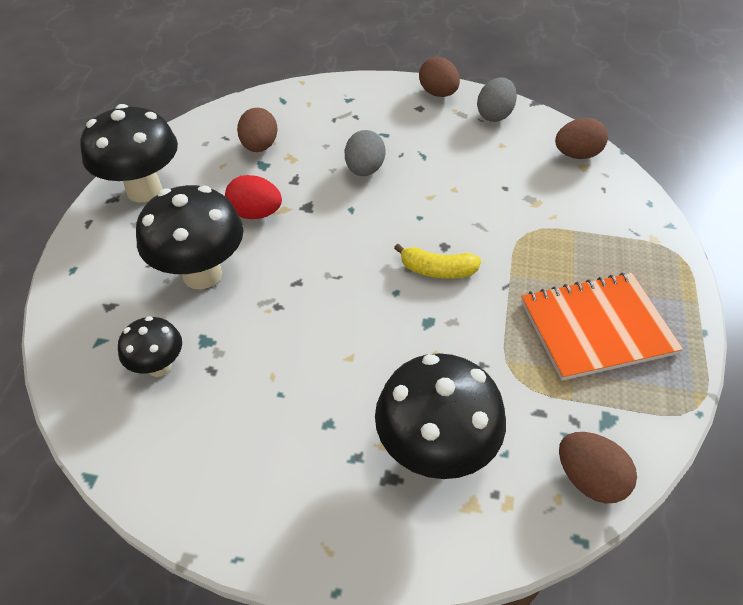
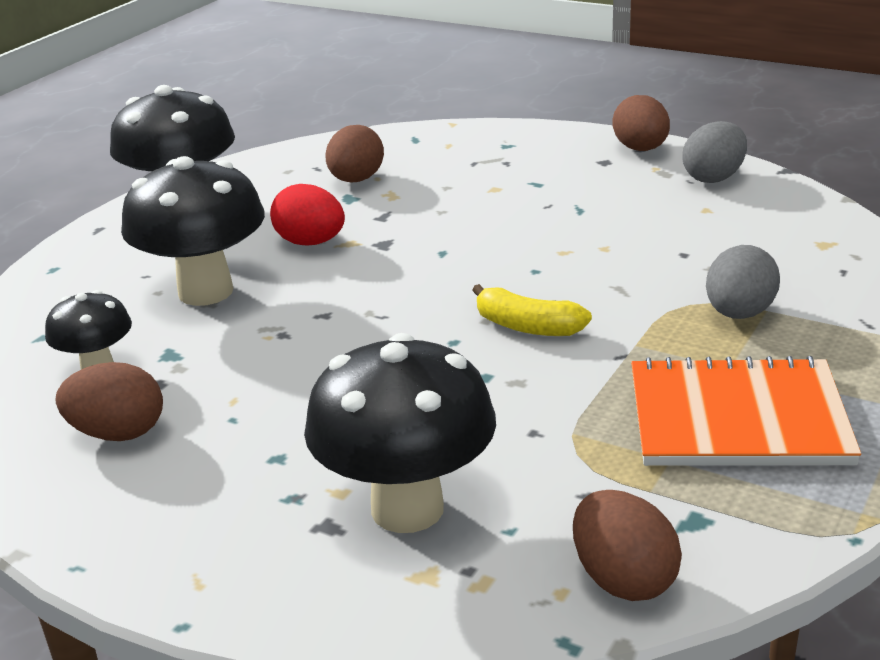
camera: 20 degrees right, 20 degrees down
(364, 170) = (485, 215): grey egg -> grey egg (739, 314)
(576, 155) = (820, 230): brown egg -> brown egg (118, 433)

